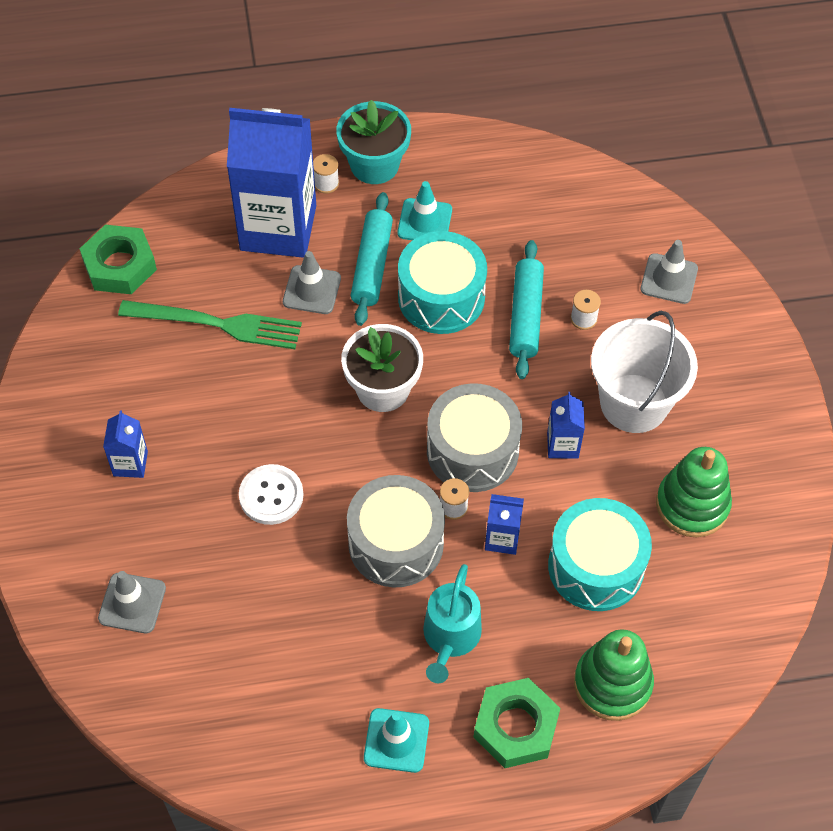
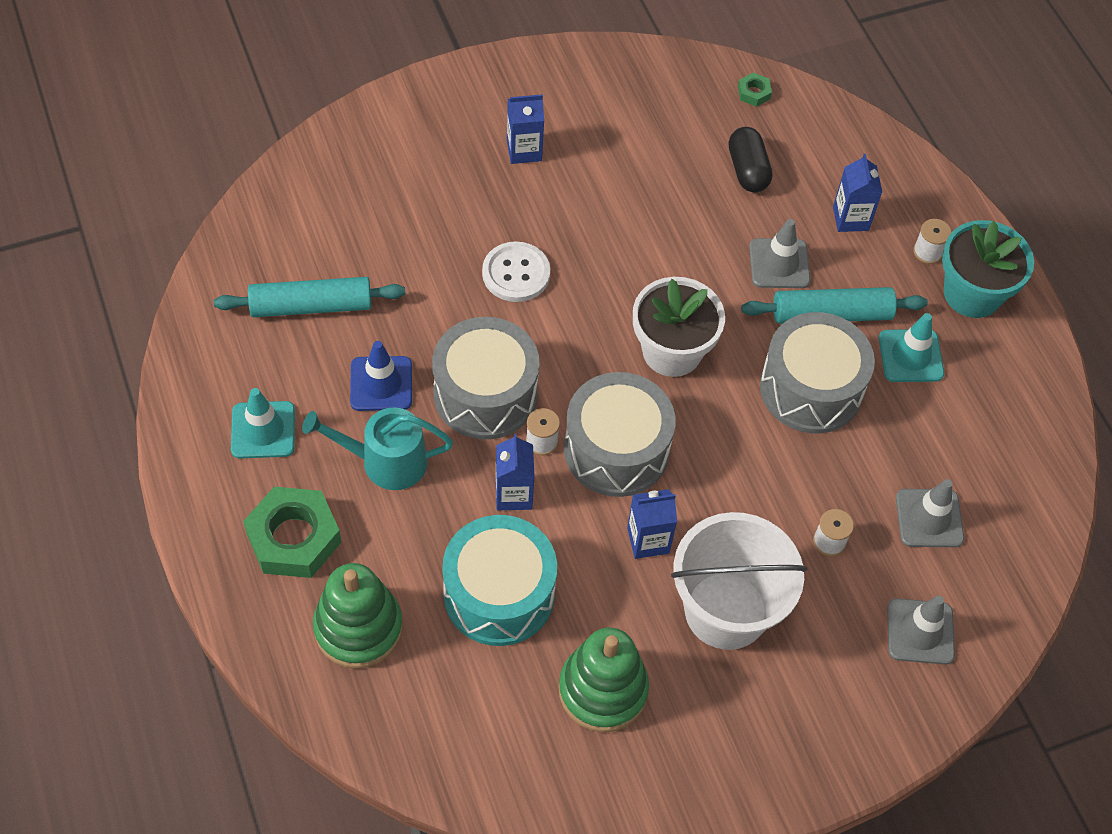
camera: 75 degrees right, 0 degrees up
(120, 265) = (753, 93): green nut -> green nut, size x0.44
(132, 603) = (373, 183): grey traffic cone -> grey traffic cone (929, 518)
(205, 290) = (747, 170): none -> black capsule
(217, 324) = (708, 188): green fork -> none
(278, 228) = (850, 218): blue carton -> blue carton, size x0.42
(367, 629) = (381, 384): none -> blue traffic cone
(441, 297) = (811, 388): turquoise drum -> grey drum
(526, 315) = (813, 479): turquoise rolling pin -> turquoise rolling pin (311, 306)

